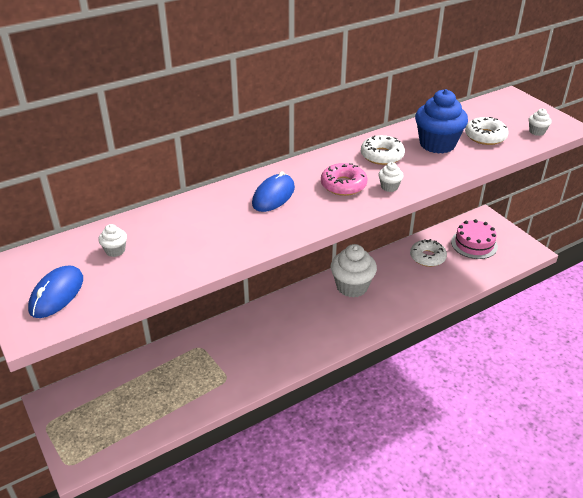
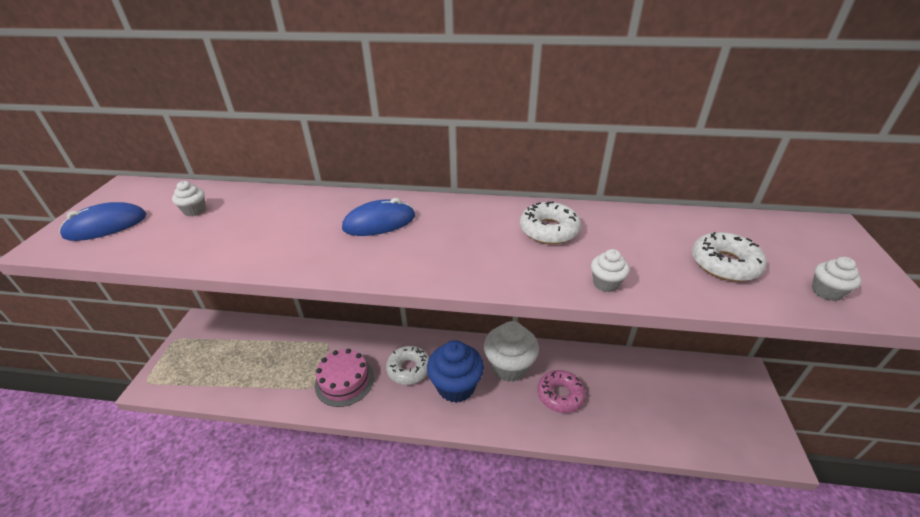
camera: 40 degrees right, 0 degrees up
(343, 185) = (460, 243): pink donut -> pink donut (560, 395)
(389, 187) = (507, 269): white cupcake -> white cupcake (606, 283)
(427, 257) = (623, 381): white donut -> white donut (409, 369)
(437, 144) = (638, 245): blue cupcake -> blue cupcake (456, 386)
(474, 244) = (699, 398): pink cake -> pink cake (344, 381)

